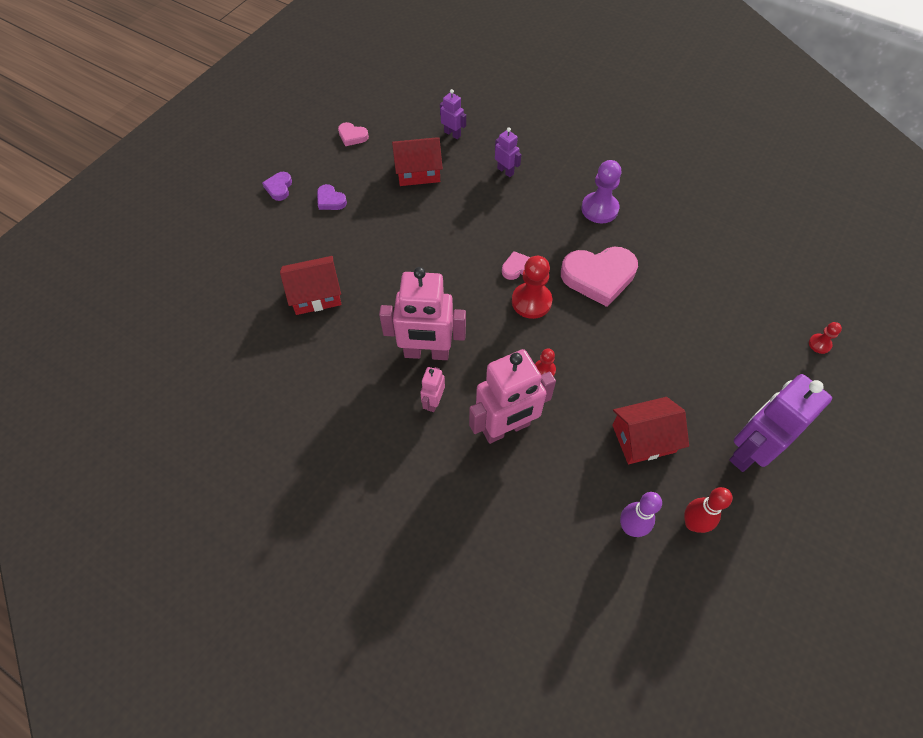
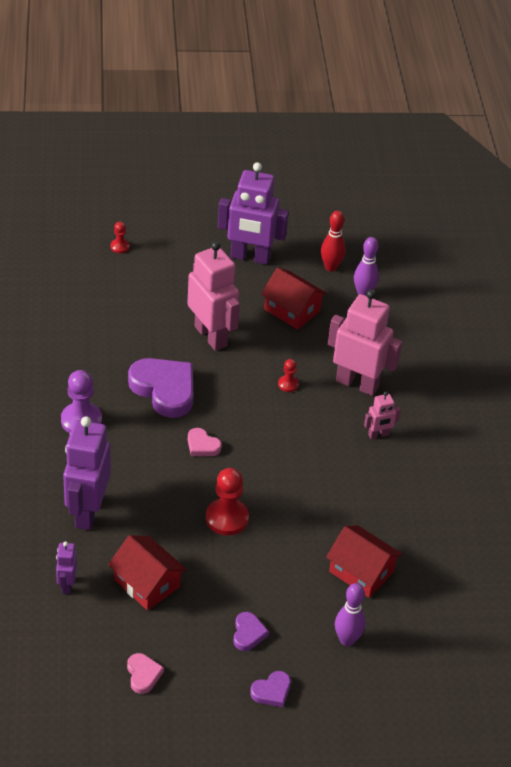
camera: 130 degrees left, 15 degrees down
(273, 249) = (347, 640): none -> purple bowling pin
(426, 353) = (342, 462): pink robot -> pink robot (211, 336)
(505, 171) = (87, 512): purple robot -> purple robot, size x2.11
(531, 301) = (230, 421): red pawn -> red pawn (227, 518)
(598, 277) = (164, 390): pink heart -> purple heart

